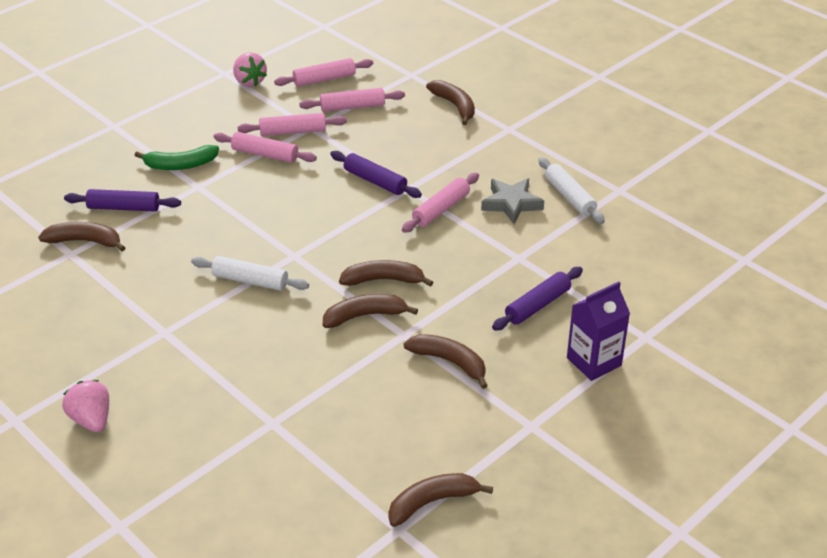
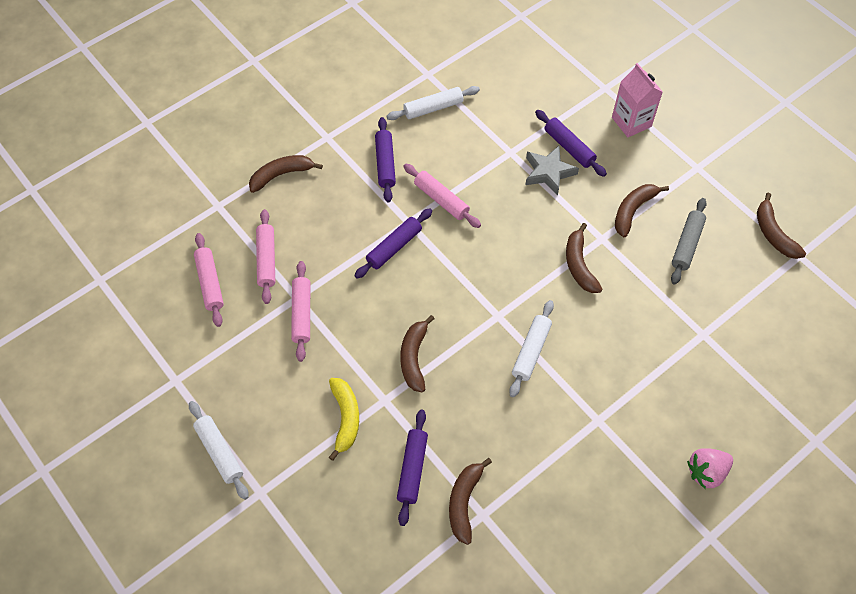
camera: 85 degrees left, 20 degrees up
(153, 102) = (219, 452): none -> white rolling pin
(180, 165) = (345, 418): green banana -> yellow banana
(249, 81) = (199, 355): pink strawberry -> none
(265, 154) = (338, 339): pink rolling pin -> none
(383, 280) = (534, 249): brown banana -> brown banana (414, 358)
(404, 411) = (687, 244): none -> grey rolling pin
(482, 168) = (385, 163): none -> purple rolling pin
(511, 204) = (438, 149): grey star -> grey star (548, 172)
(594, 361) = (631, 122): purple carton -> pink carton

